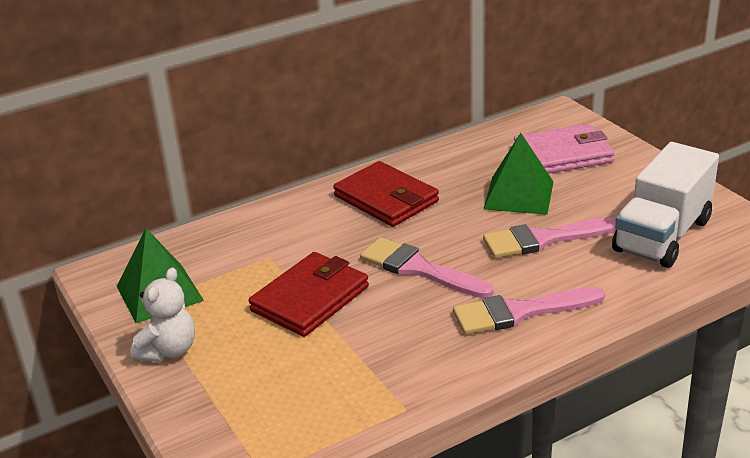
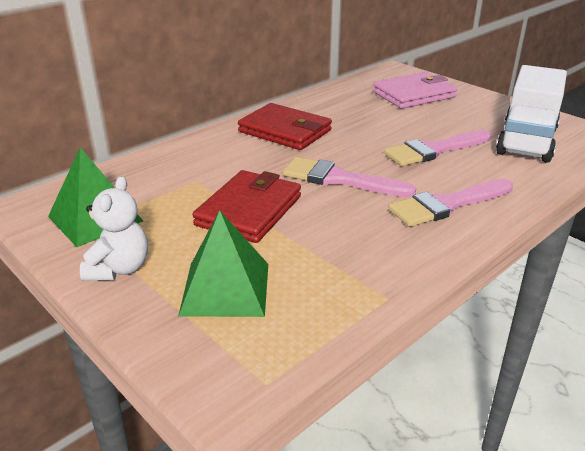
camera: 15 degrees left, 0 degrees up
(518, 195) = (395, 122): green pyramid -> green pyramid (225, 288)

